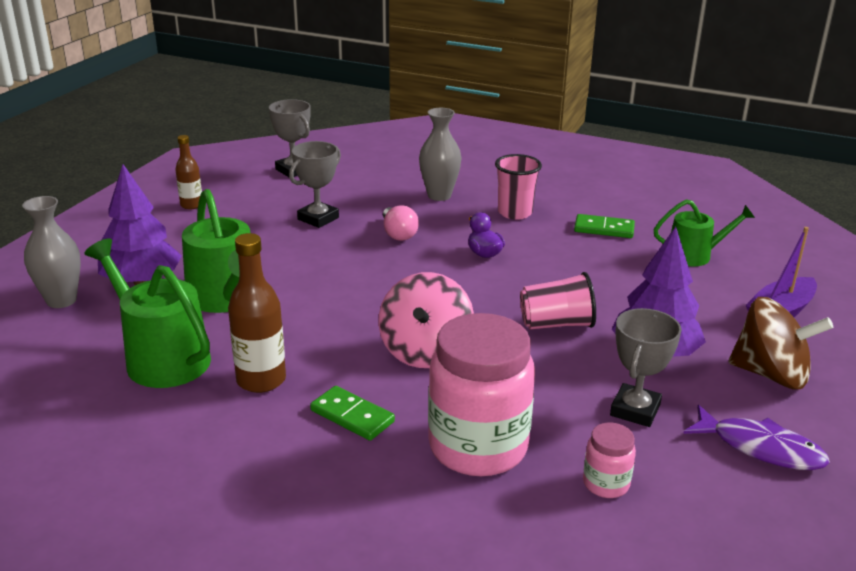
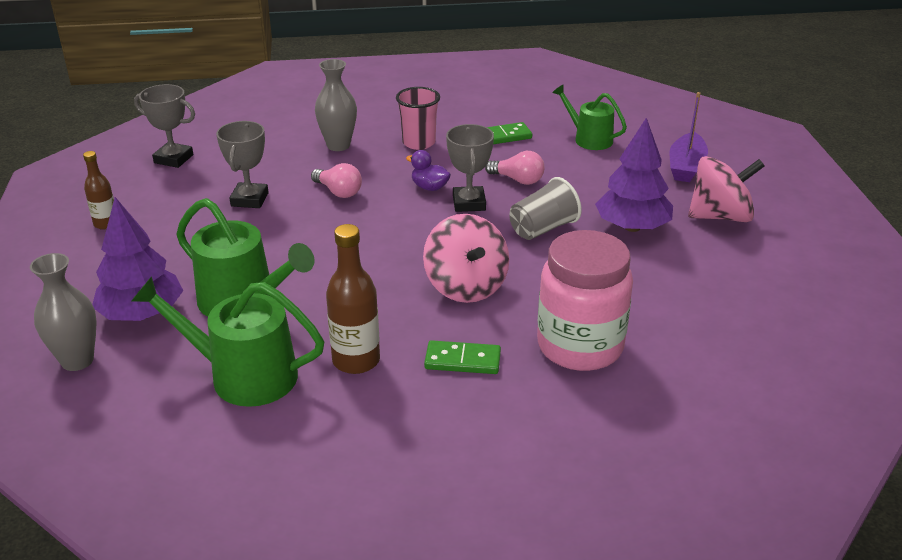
camera: 30 degrees left, 5 degrees up
(556, 324) = (543, 229): pink cup -> grey cup
(578, 272) = (518, 180): none -> pink light bulb
(606, 484) = (689, 337): pink jar -> none
(635, 410) = (659, 276): grey trophy -> grey trophy (469, 203)
(694, 255) = (589, 139): green watering can -> green watering can turned 105 degrees counterclockwise
(760, 448) = (759, 272): purple fish -> none
(771, 374) = (720, 216): brown spinning top -> pink spinning top

